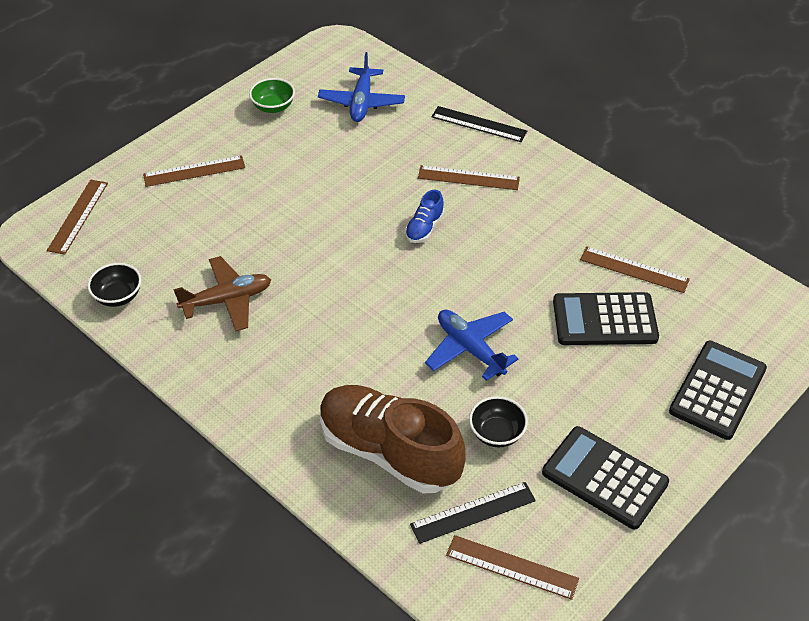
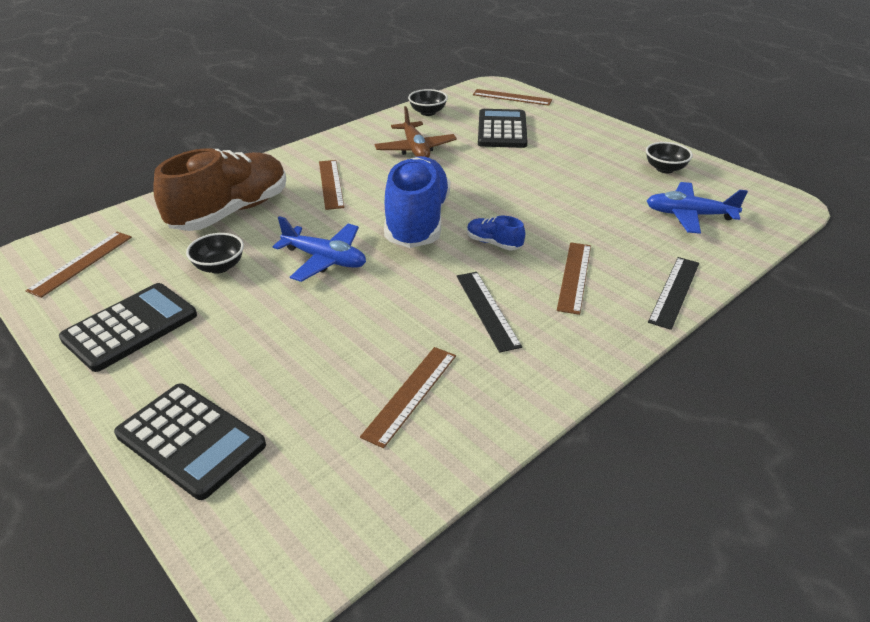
camera: 95 degrees right, 10 degrees down
(194, 171) = (567, 135): brown ruler -> brown ruler (331, 184)
(273, 107) = (665, 169): green bowl -> black bowl
(392, 285) = (417, 221): none -> blue shoe
(470, 349) = (325, 259): blue plane -> blue plane turned 60 degrees clockwise
(473, 512) = (146, 248): black ruler -> black ruler (487, 310)
(604, 320) = (334, 356): black calculator -> black calculator (502, 130)

